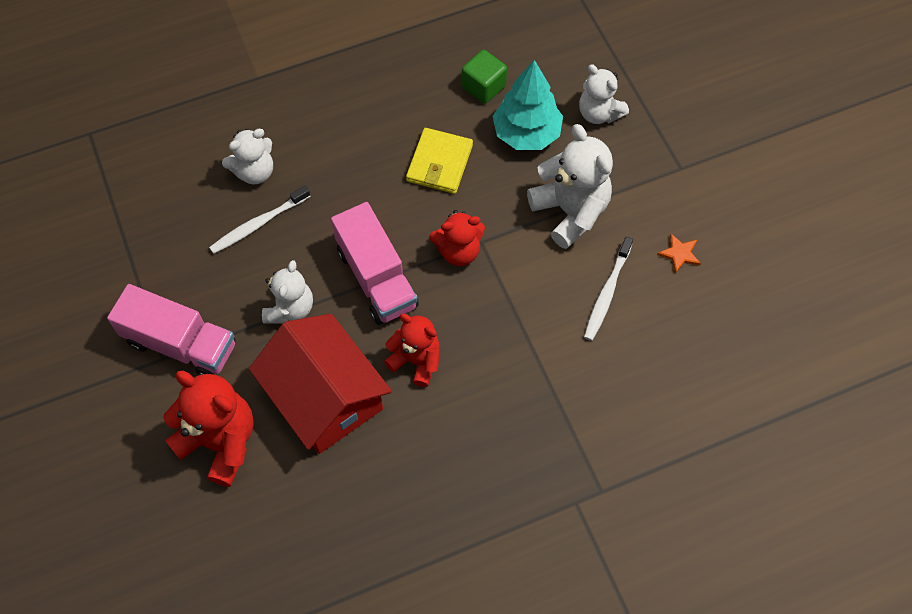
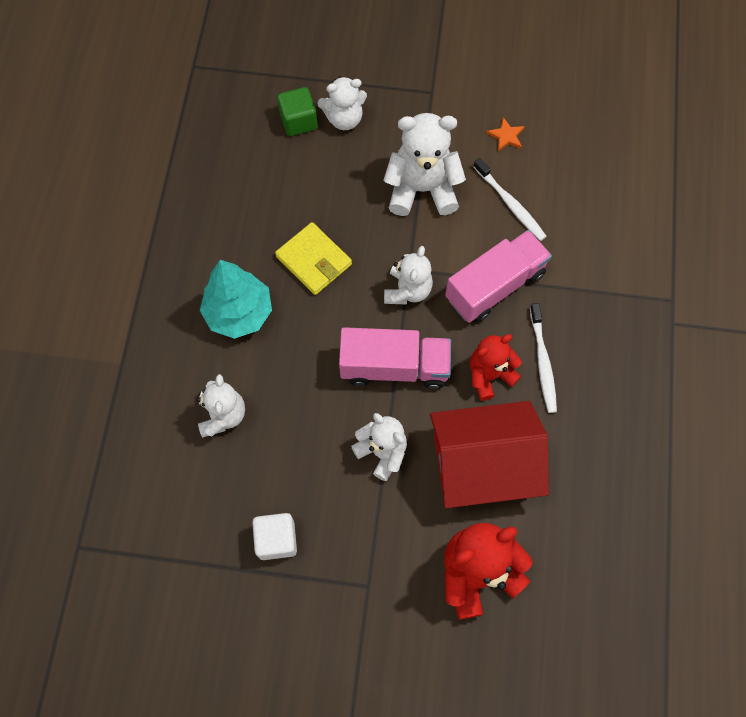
camera: 60 degrees left, 5 degrees up
(168, 268) = (276, 539): none -> white cube
(181, 344) = (363, 563): pink truck -> pink truck (495, 286)
(258, 224) = (280, 438): white toothbrush -> white toothbrush (542, 362)
(458, 251) = (407, 290): red teddy bear -> white teddy bear
(483, 87) = (261, 187): green cube -> green cube (298, 121)
(526, 133) = (328, 180): turquoise tree -> turquoise tree (239, 313)

